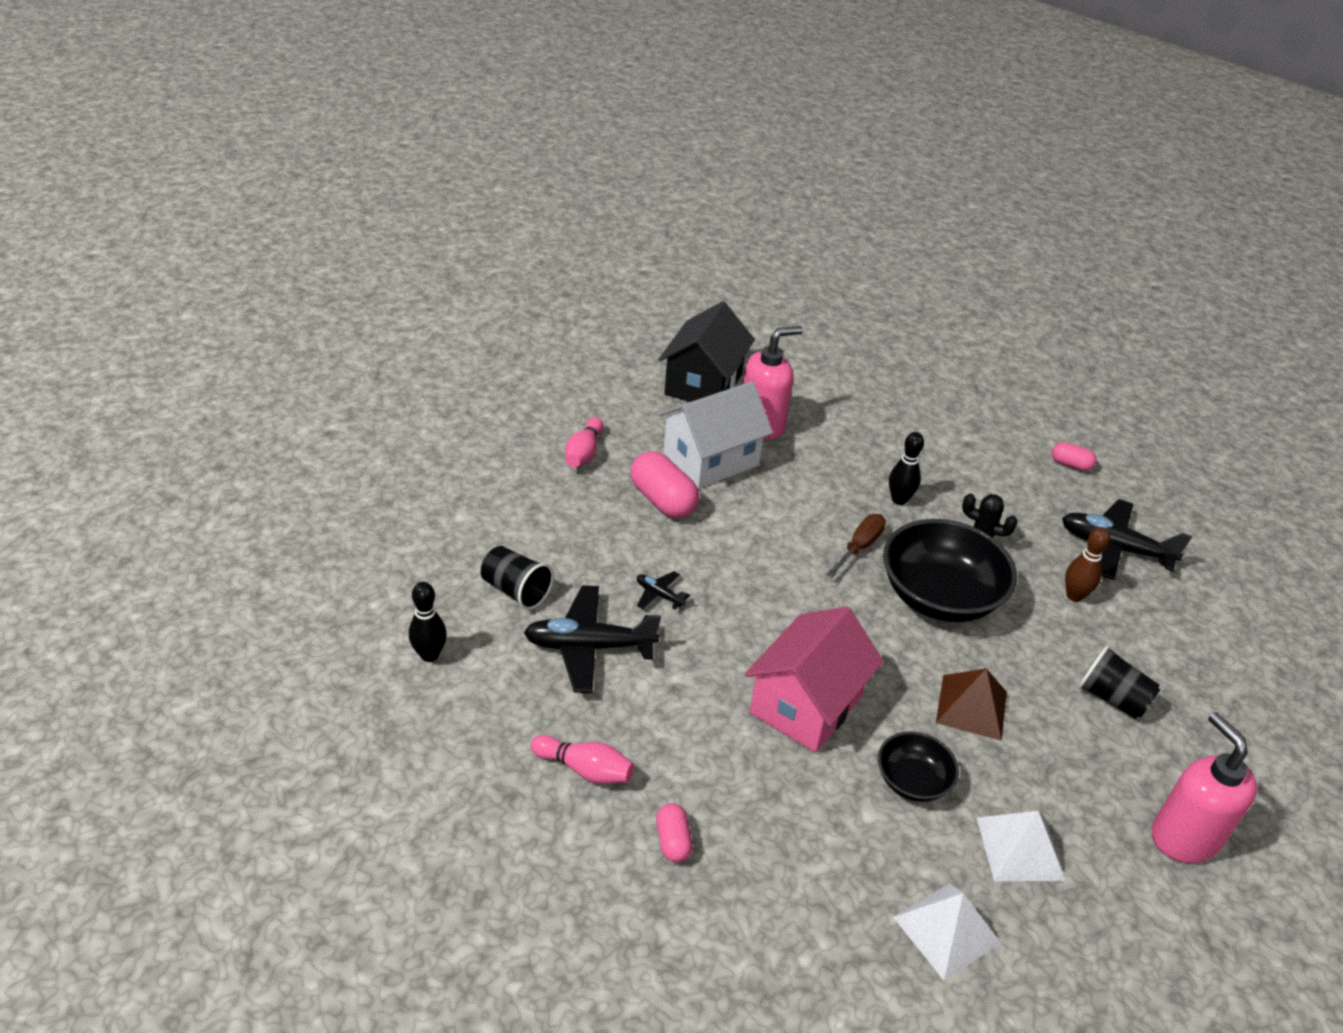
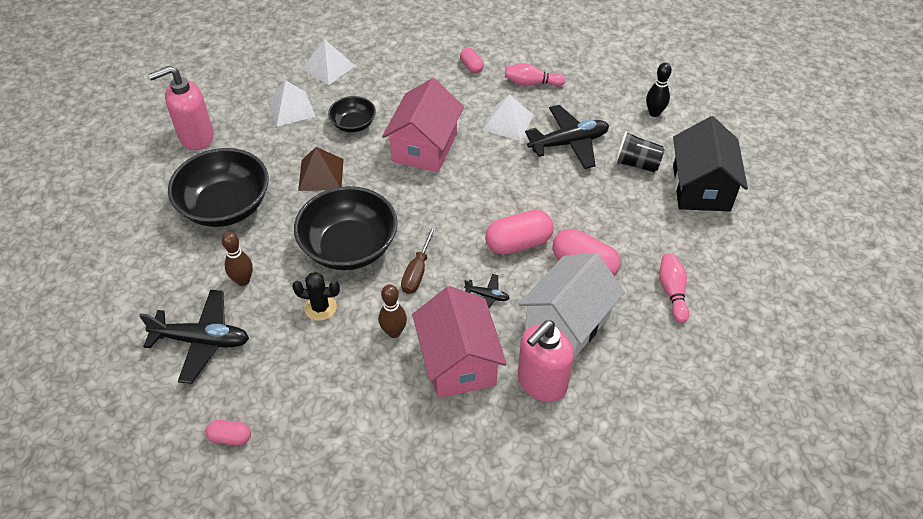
camera: 165 degrees right, 10 degrees up
(659, 595) = (545, 188): black plane -> black plane (487, 296)
(661, 708) = (508, 122): none -> white pyramid
(703, 384) = (621, 420): black house -> black house (701, 188)
(727, 543) = (518, 243): none -> pink capsule
(837, 459) = (458, 362): none -> pink house
(899, 500) = (394, 332): black bowling pin -> brown bowling pin
(1112, 698) = (225, 206): black cup -> black bowl
(1183, 837) = (196, 137): pink soap dispenser -> pink soap dispenser turned 105 degrees clockwise

